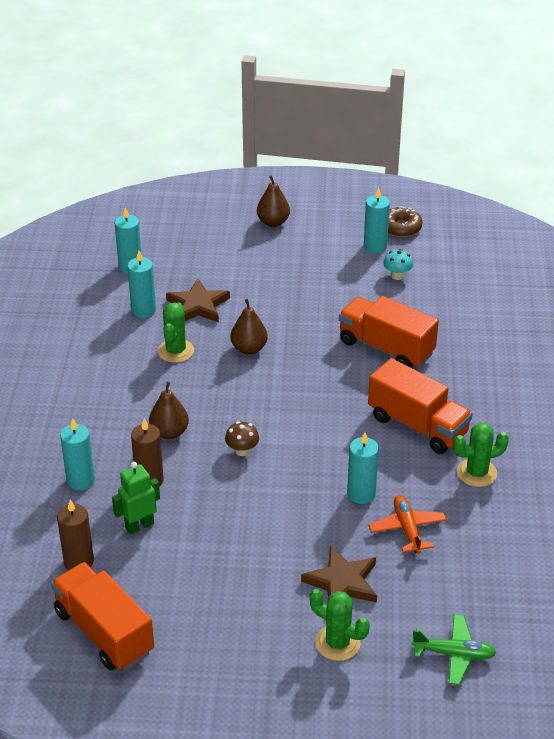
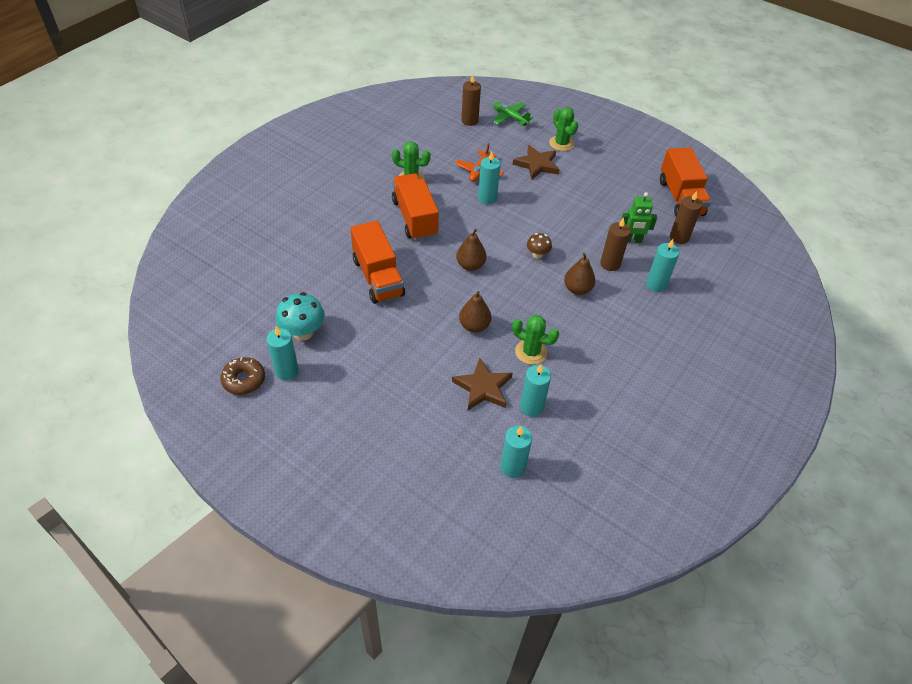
camera: 150 degrees left, 10 degrees up
(176, 351) = (531, 352): green cactus -> green cactus turned 75 degrees clockwise
(273, 222) = (342, 451): brown pear -> brown pear (470, 265)
(397, 276) = (303, 332): turquoise mushroom -> turquoise mushroom, size x1.71
(503, 612) = (469, 121): none -> brown candle

